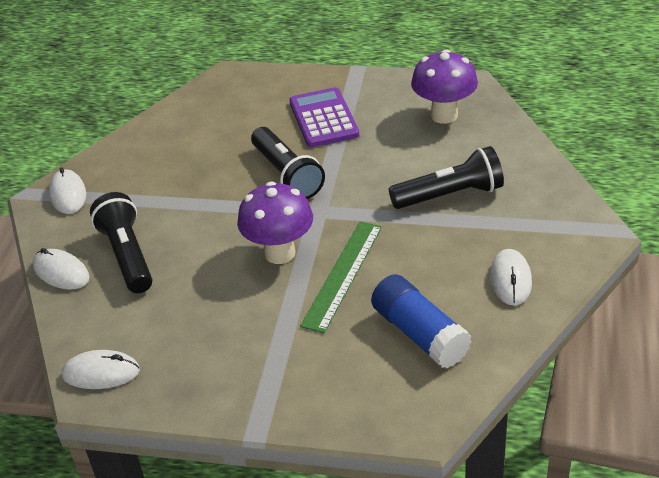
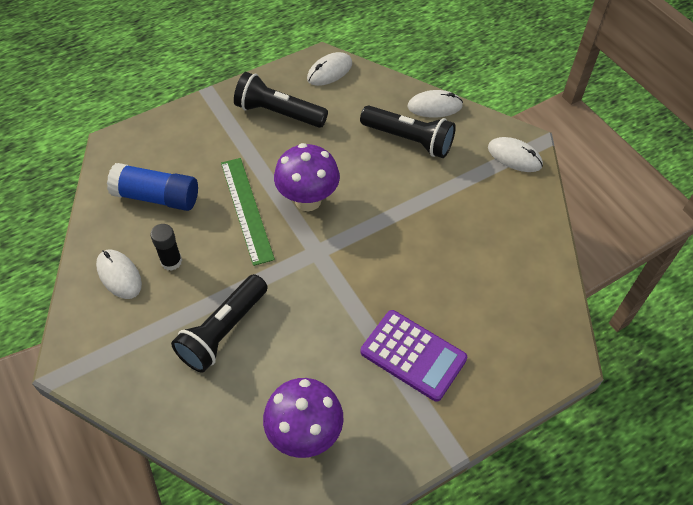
camera: 135 degrees right, 15 degrees up
(287, 175) = (376, 271): black flashlight -> black flashlight (278, 113)
(452, 266) = (171, 261): none -> black glue stick

